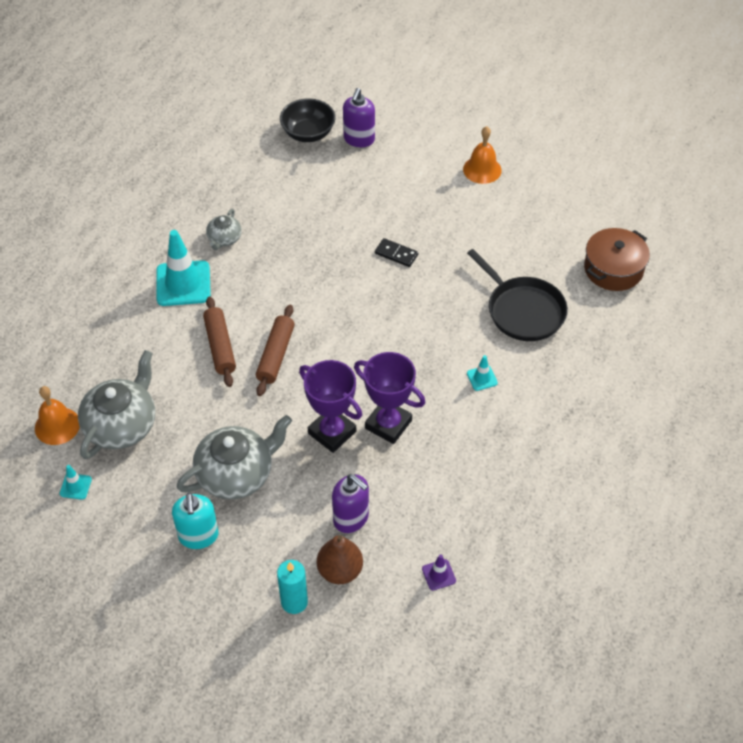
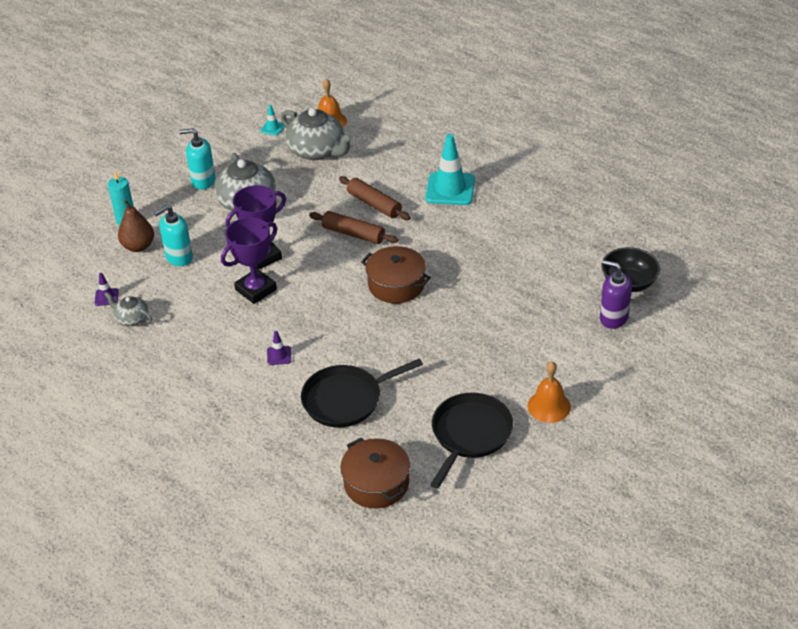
camera: 105 degrees right, 10 degrees down
(220, 346) = (374, 204): brown rolling pin -> brown rolling pin turned 45 degrees clockwise
(224, 238) = (496, 216): grey teapot -> grey teapot (131, 319)
(351, 302) = (396, 285): none -> brown pot
(351, 518) = (179, 257): purple soap dispenser -> turquoise soap dispenser
(396, 254) = (446, 322): black domino -> none
(482, 378) = (279, 355): turquoise traffic cone -> purple traffic cone
(533, 216) = (470, 434): none -> black pan

